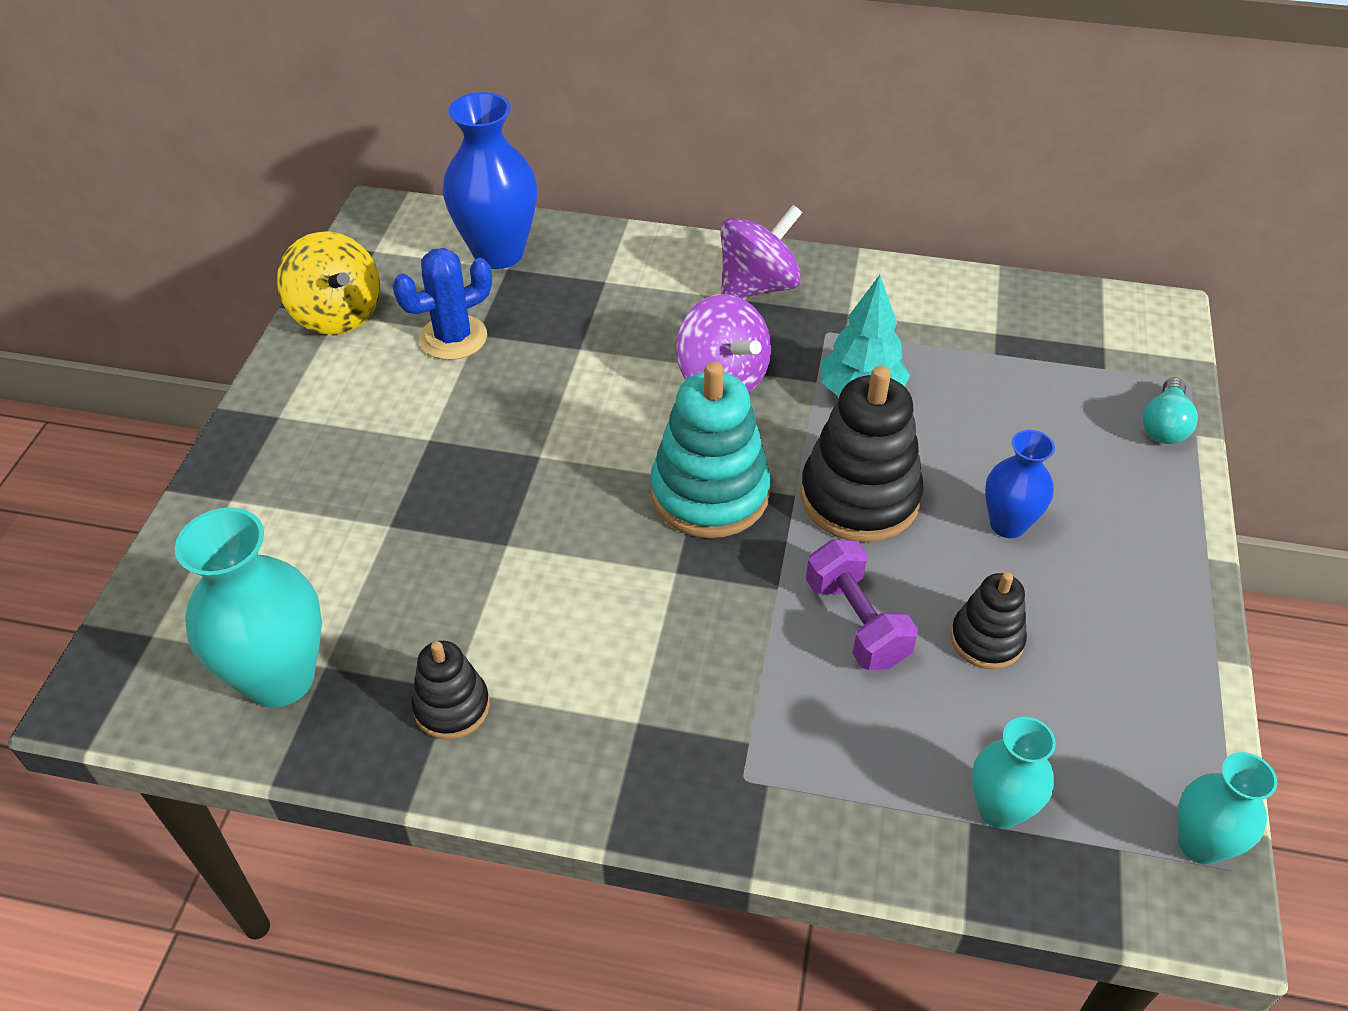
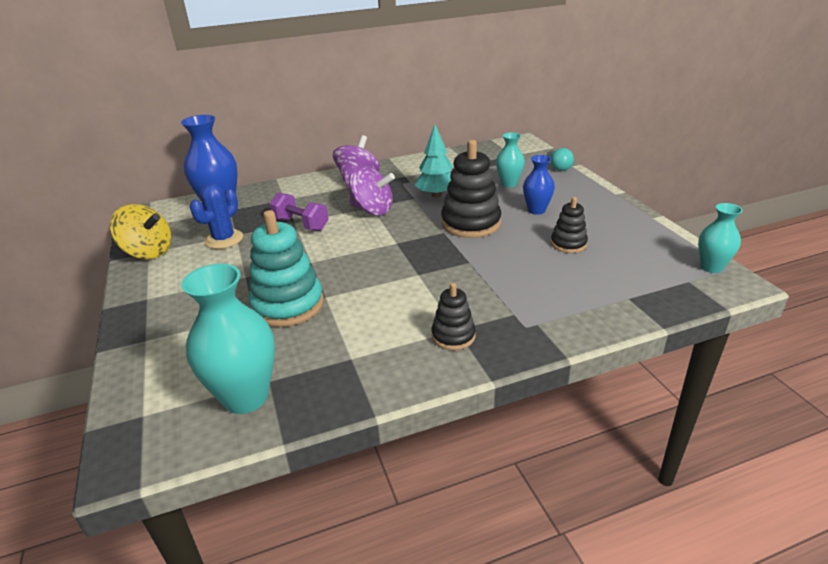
camera: 30 degrees left, 15 degrees down
(452, 707) = (358, 365): black stacking toy -> black stacking toy (453, 336)
(710, 493) = (405, 245): turquoise stacking toy -> turquoise stacking toy (288, 305)
(856, 622) = (513, 259): purple dumbbell -> purple dumbbell (301, 224)
(999, 809) = (634, 289): turquoise vase -> turquoise vase (509, 184)

